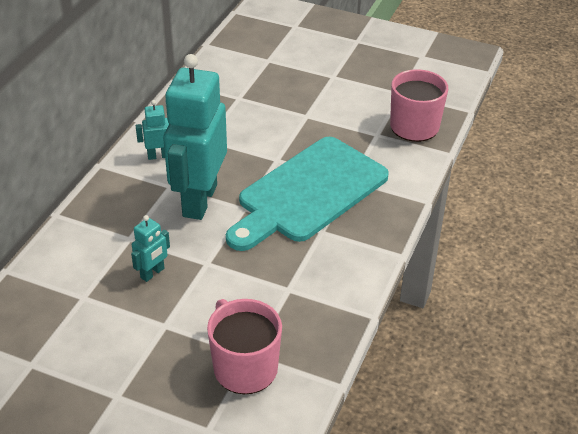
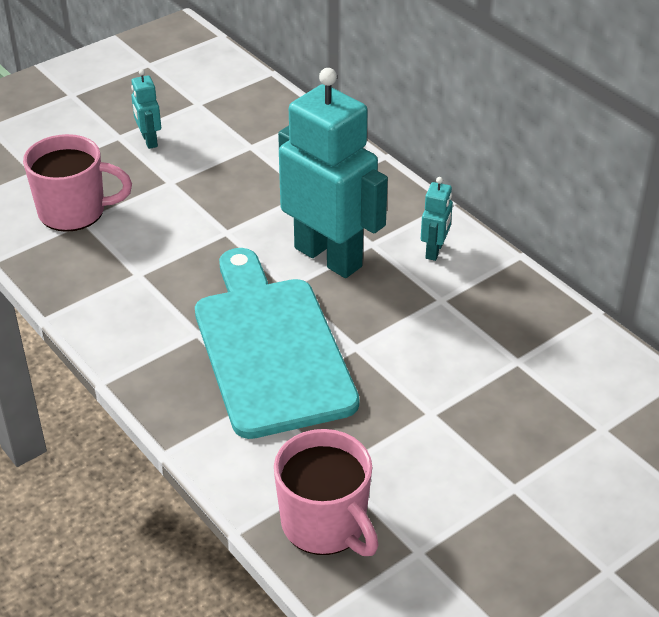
camera: 120 degrees right, 0 degrees up
(152, 273) = (244, 193): turquoise robot -> turquoise robot (149, 141)

